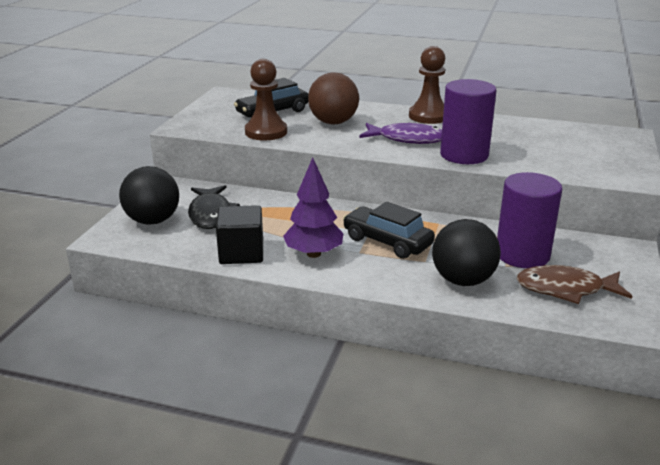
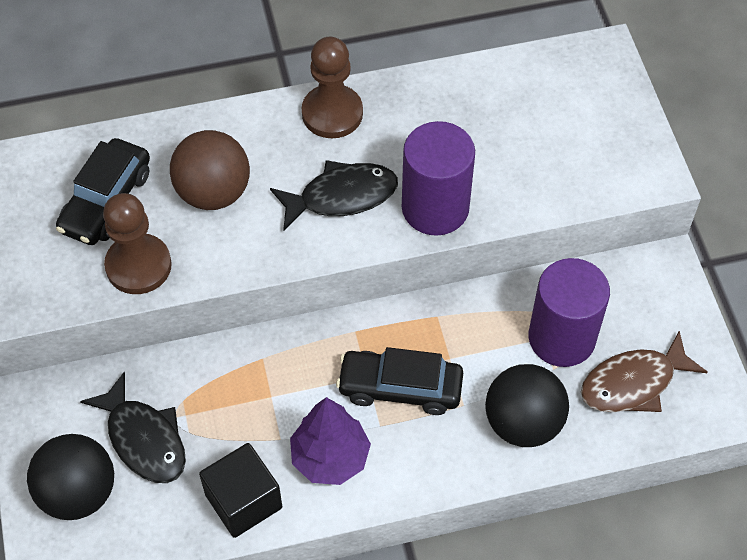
camera: 30 degrees left, 30 degrees up
(407, 139) = (341, 196): purple fish -> black fish

